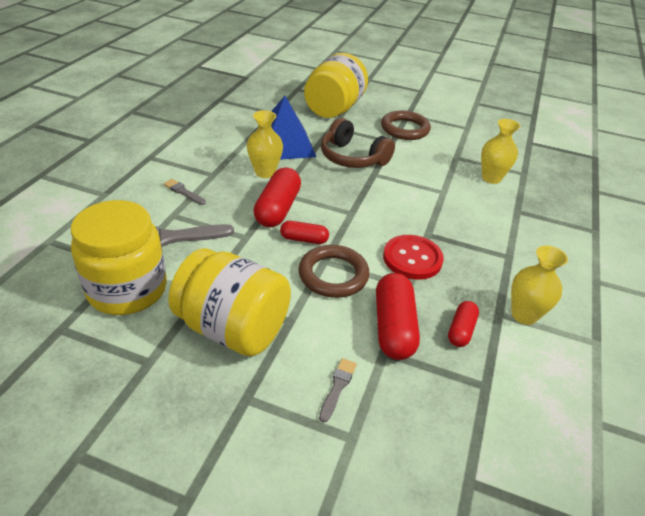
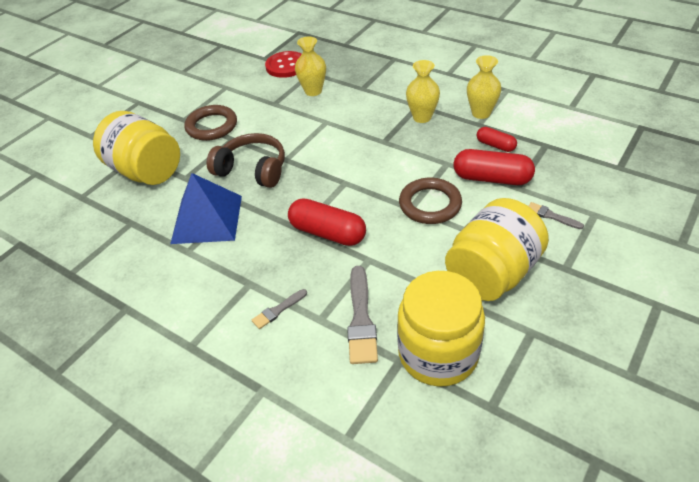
camera: 70 degrees left, 5 degrees up
(265, 172) = (259, 238): yellow vase -> yellow vase (422, 117)
(304, 239) = (379, 218): red capsule -> none
(352, 158) = (252, 170): brown headphones -> brown headphones turned 120 degrees counterclockwise
(412, 258) = (414, 155): red button -> red button (286, 66)

